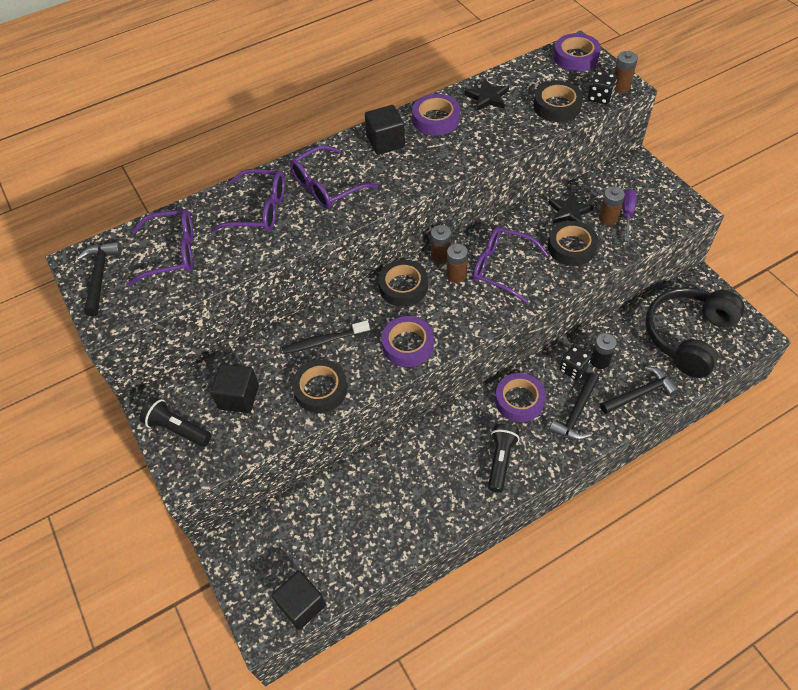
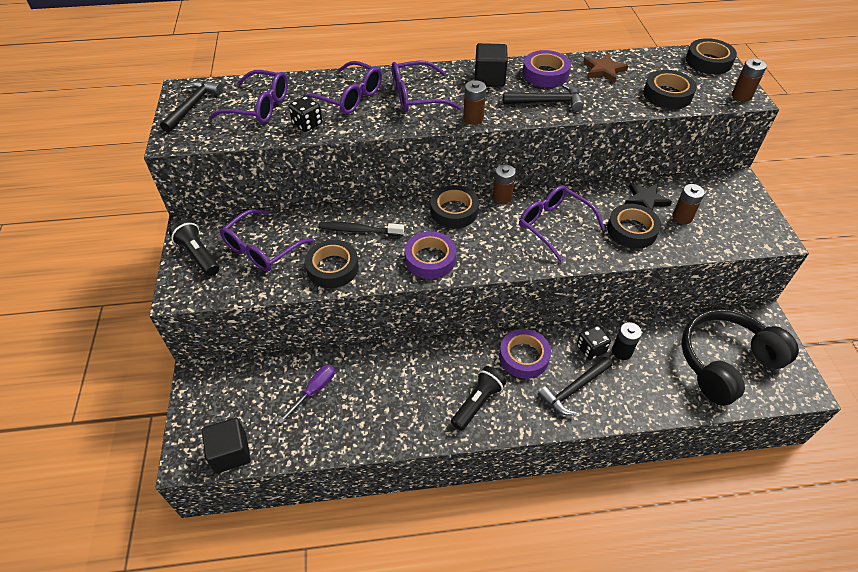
camera: 20 degrees right, 5 degrees down
(239, 397) = (262, 249): black cube -> purple glasses
(456, 275) = (508, 217): brown battery -> brown battery (473, 118)
(487, 97) = (603, 70): black star -> brown star
(575, 57) = (708, 61): purple tape -> black tape
(599, 97) = (715, 99): black dice -> black dice (307, 124)
(627, 214) = (704, 219): purple screwdriver -> purple screwdriver (314, 391)
(640, 393) = (648, 396): black hammer -> black hammer (547, 102)

